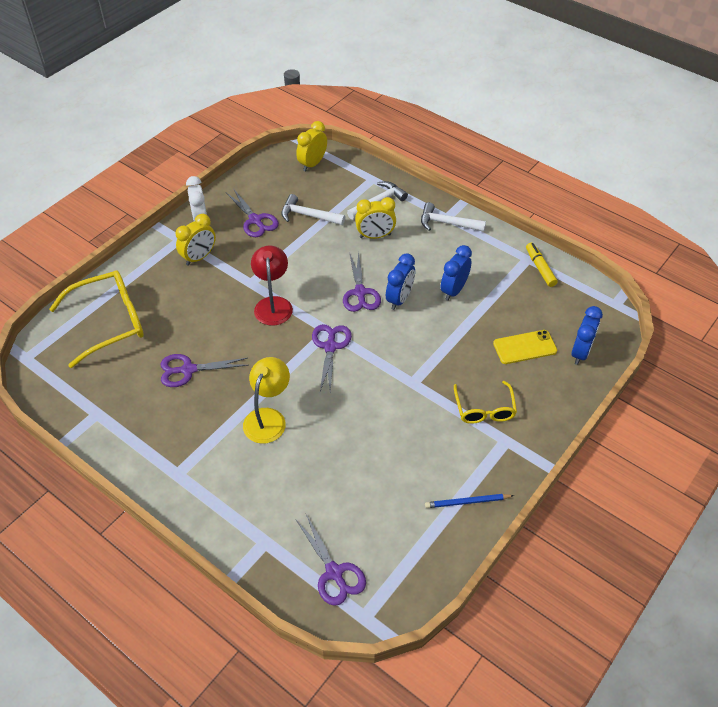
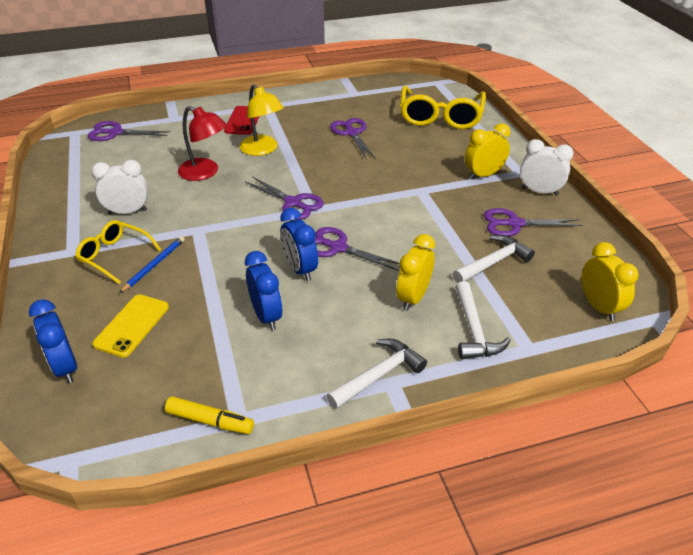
camera: 125 degrees right, 10 degrees down
(188, 370) = (352, 133): purple scissors -> purple scissors turned 45 degrees counterclockwise
(199, 257) = (483, 175): yellow clock -> yellow clock turned 75 degrees clockwise
(225, 472) = (243, 121): none -> red phone
(273, 304) = (379, 192): red lamp -> red lamp (205, 172)
(435, 445) = (128, 211): none -> white clock
(467, 502) = (65, 203): blue pencil -> blue pencil (154, 265)

